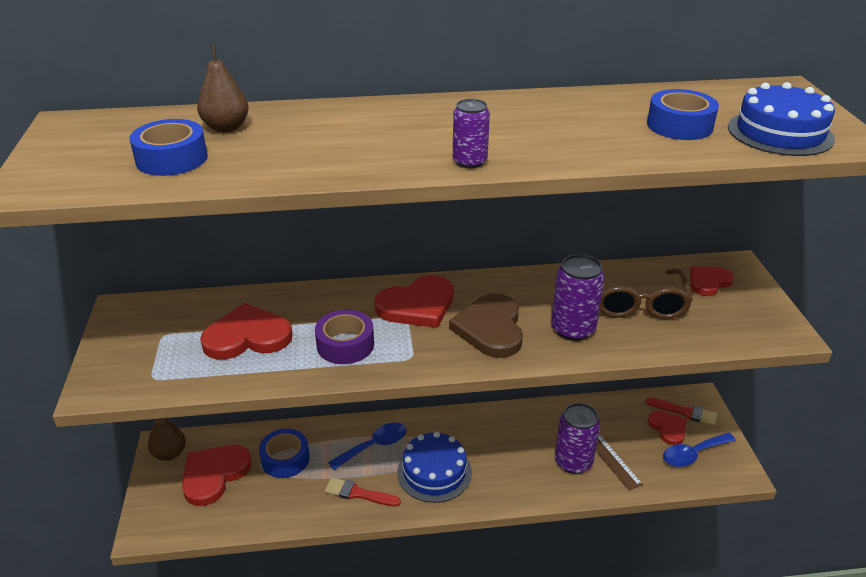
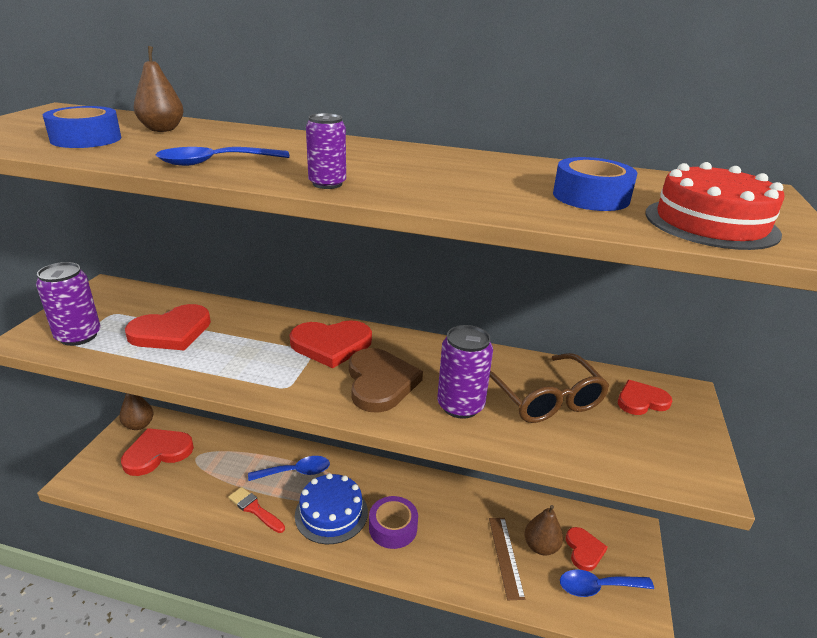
camera: 20 degrees right, 5 degrees down
(247, 336) = (171, 332): red heart -> red heart turned 135 degrees clockwise
(285, 459) = (218, 458): blue tape -> none
(341, 160) = (214, 162): none -> blue spoon
(345, 345) = (241, 360): purple tape -> purple tape (393, 528)
(490, 328) = (380, 382): brown heart -> brown heart turned 150 degrees clockwise
(573, 462) = (466, 550): purple can -> purple can (78, 336)
(632, 437) = (540, 546): none -> brown pear
(636, 302) = (546, 399): brown glasses -> brown glasses turned 45 degrees counterclockwise
(685, 412) = (611, 539): red brush -> none
(780, 133) = (710, 223): blue cake -> red cake

